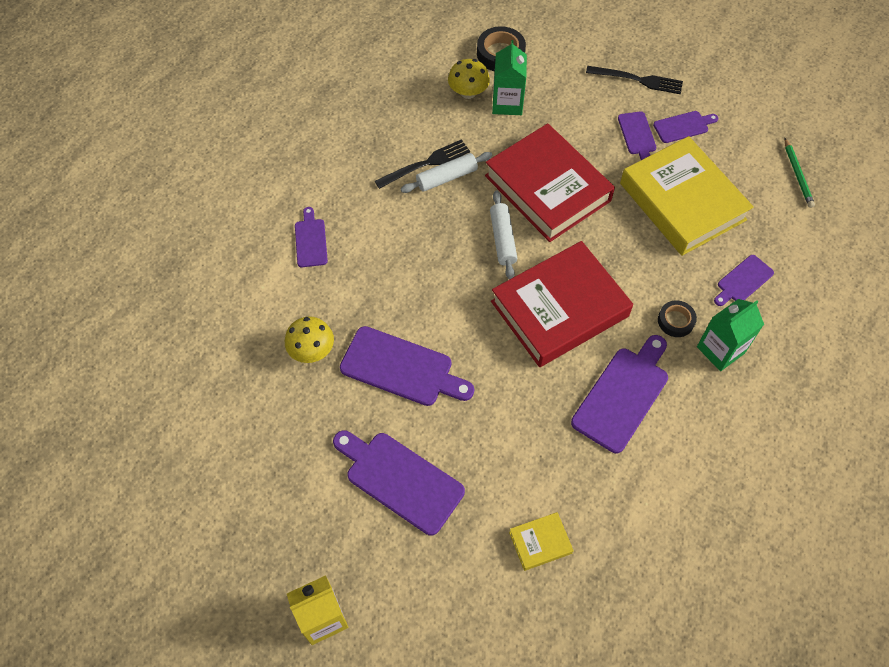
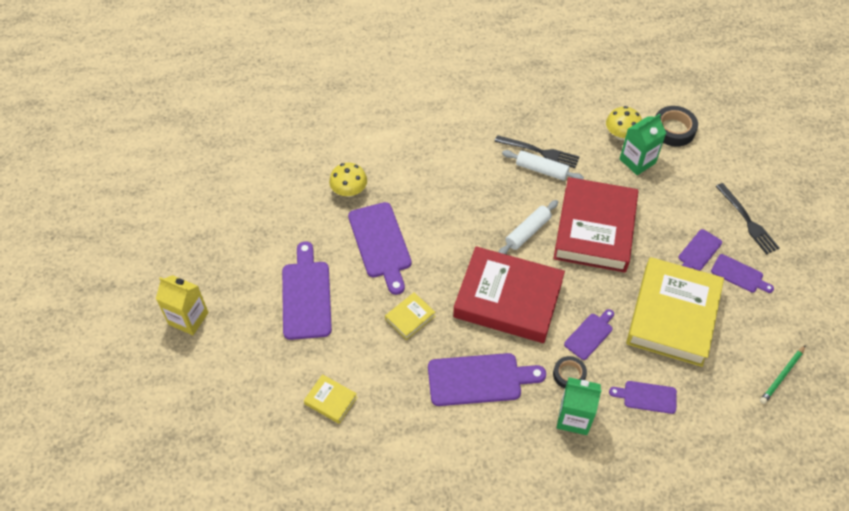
camera: 50 degrees right, 5 degrees down
(311, 240) = (422, 136): purple cutting board -> purple cutting board (590, 335)
(508, 404) = (410, 318): none -> yellow book

